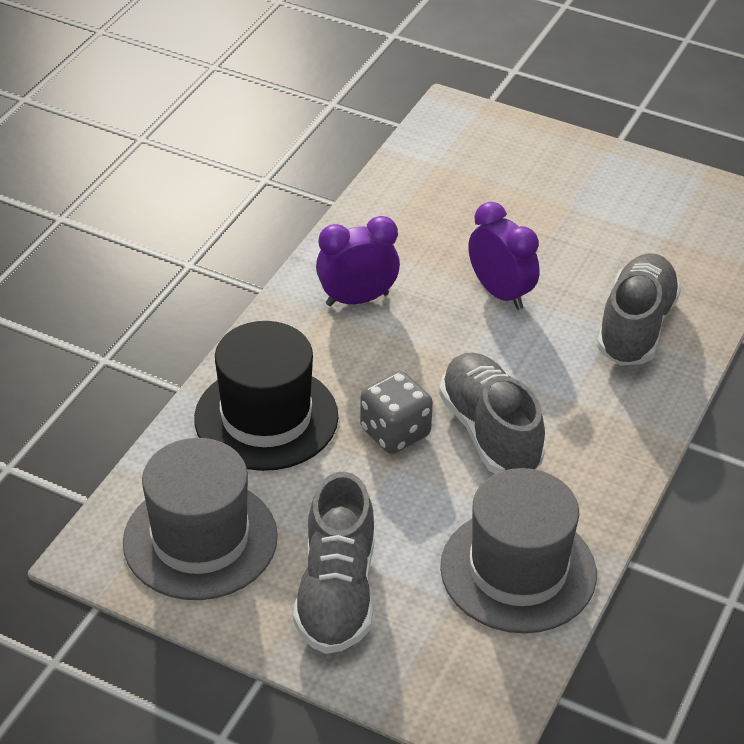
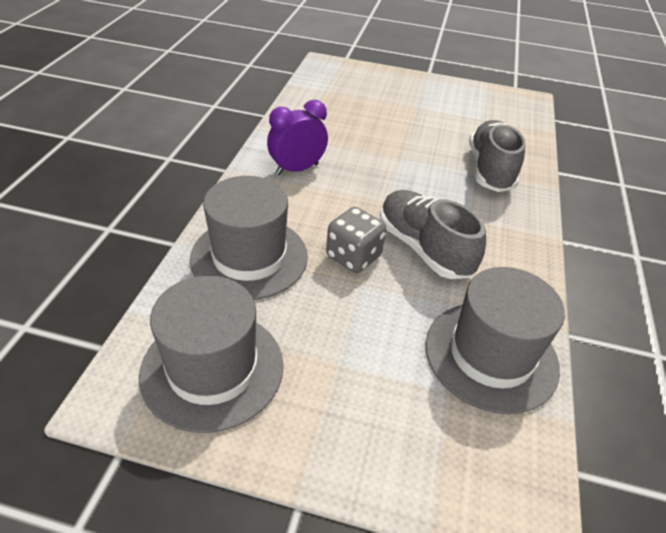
camera: 15 degrees left, 0 degrees up
(266, 417) = (249, 257): black hat -> grey hat
(336, 592) = (348, 400): grey shoe -> none
(500, 293) = (393, 157): purple clock -> none

